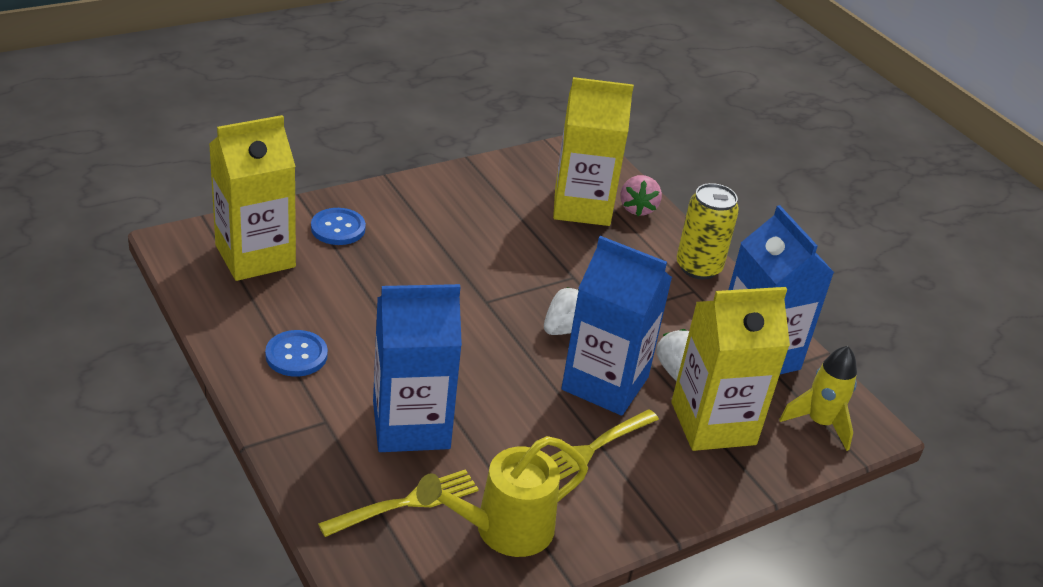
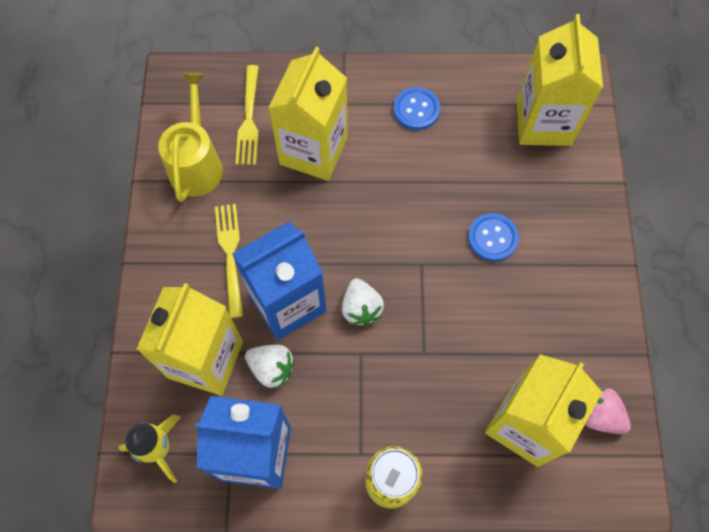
camera: 125 degrees right, 30 degrees up
(338, 228) = (561, 194): blue button -> blue button (492, 238)
(411, 425) = (313, 151): blue carton -> yellow carton
(637, 208) = (503, 481): pink strawberry -> pink strawberry (599, 415)

